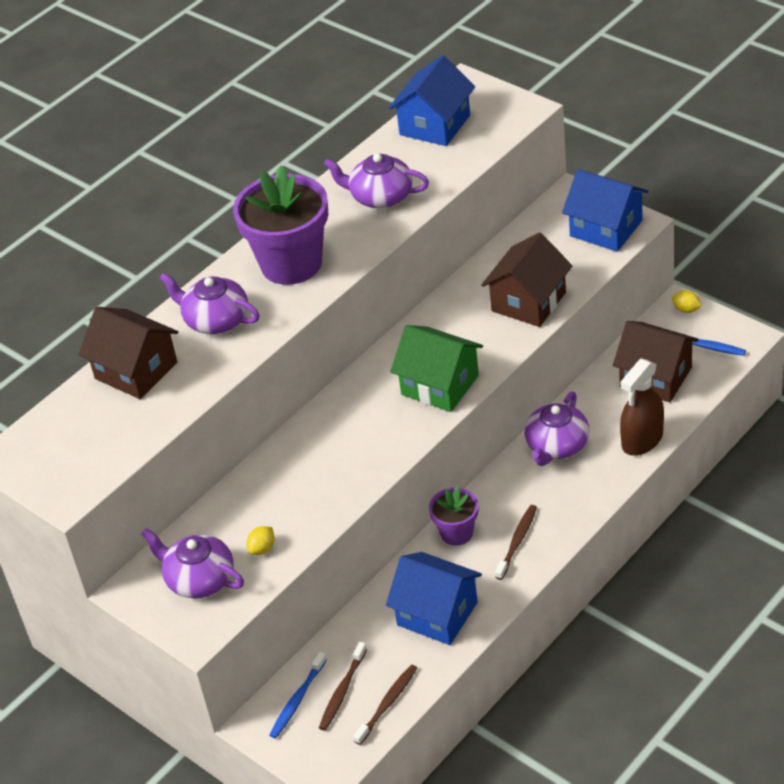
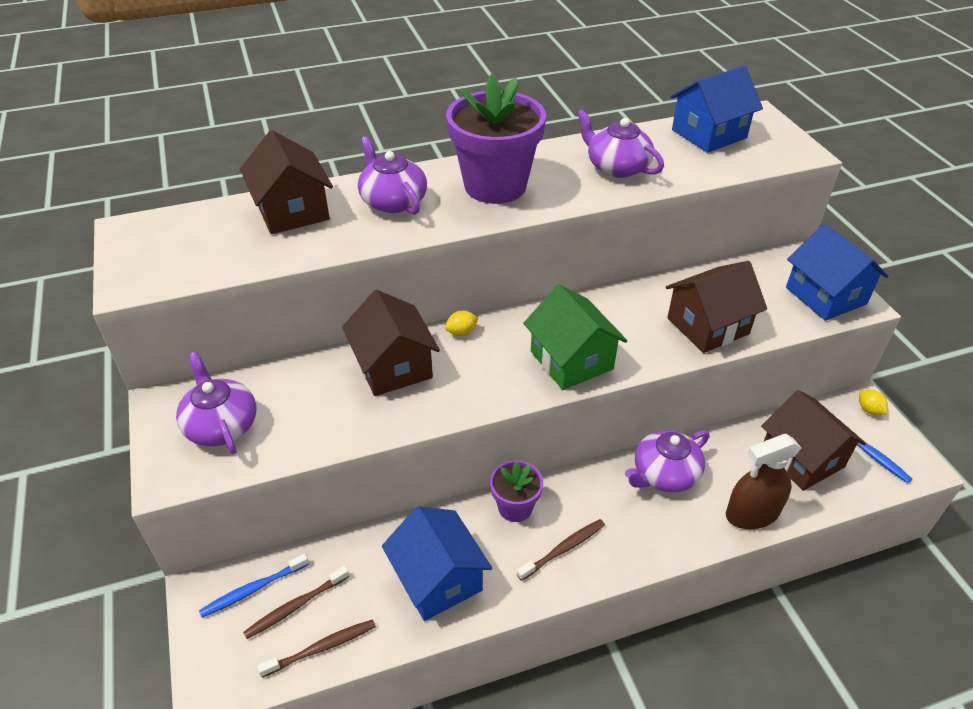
camera: 25 degrees right, 0 degrees up
(262, 548) = (295, 427): yellow lemon -> yellow lemon (461, 332)
(298, 464) = (393, 366): none -> brown house

